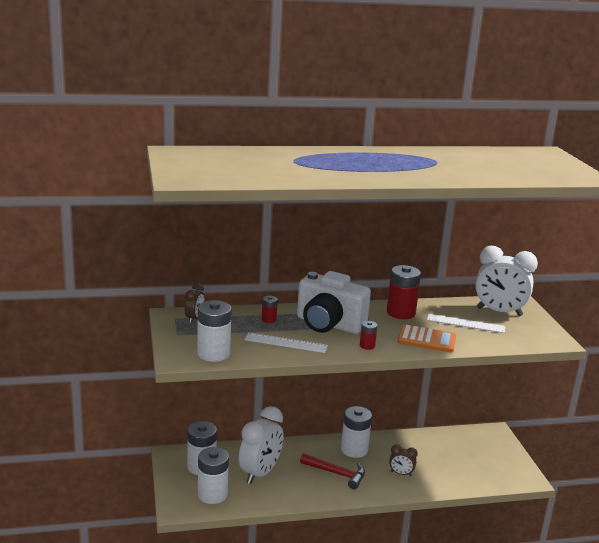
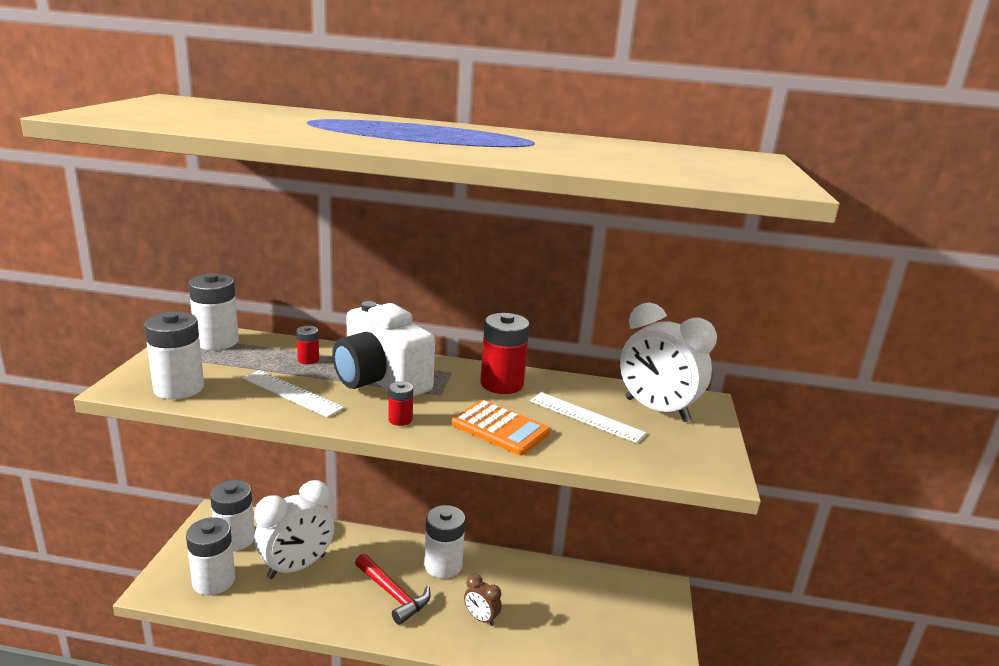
camera: 20 degrees right, 0 degrees up
(194, 318) = (217, 341): brown clock -> white battery

